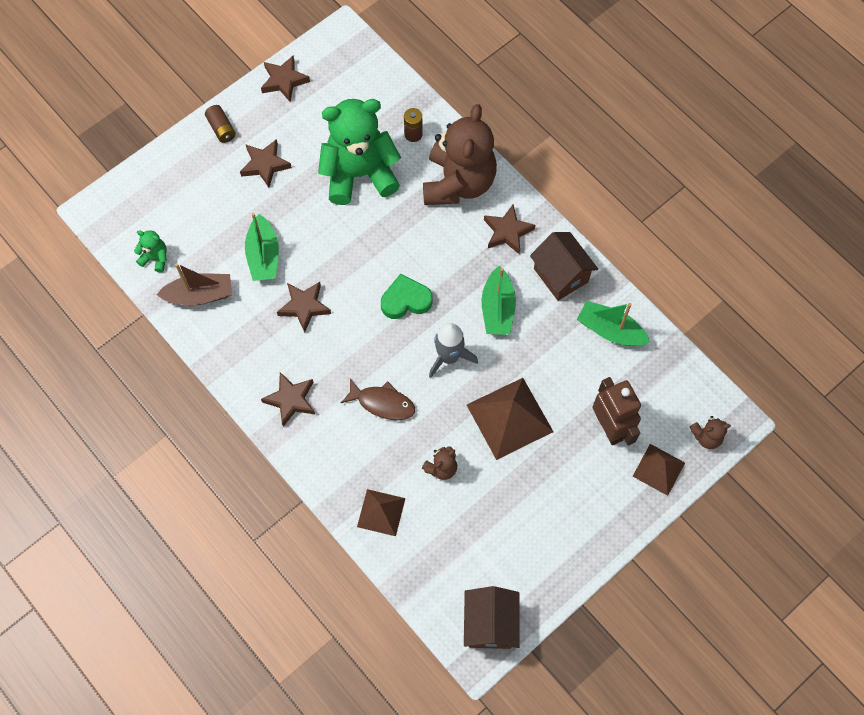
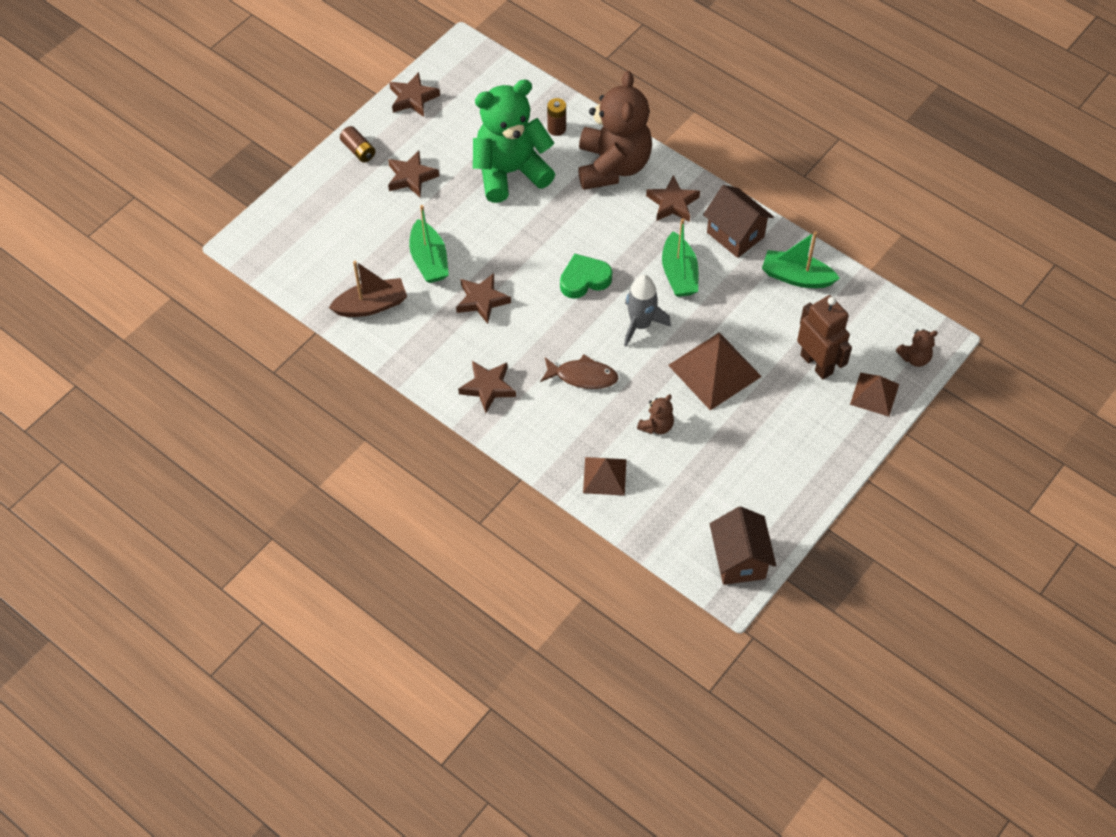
camera: 10 degrees left, 10 degrees down
(155, 258) = (317, 278): green teddy bear -> none

